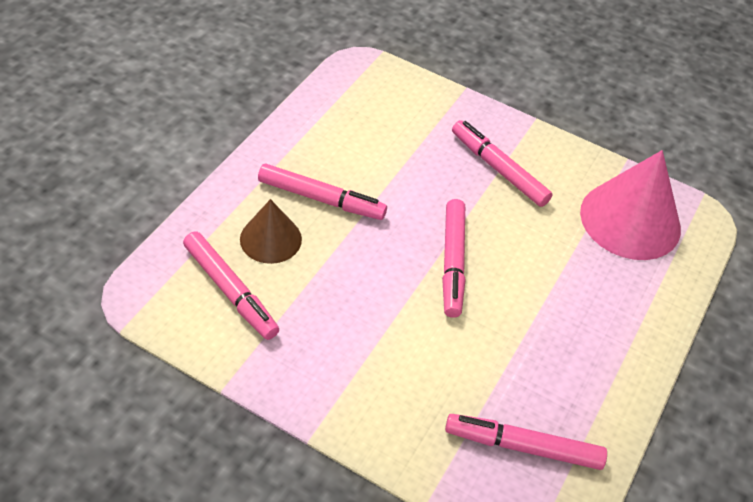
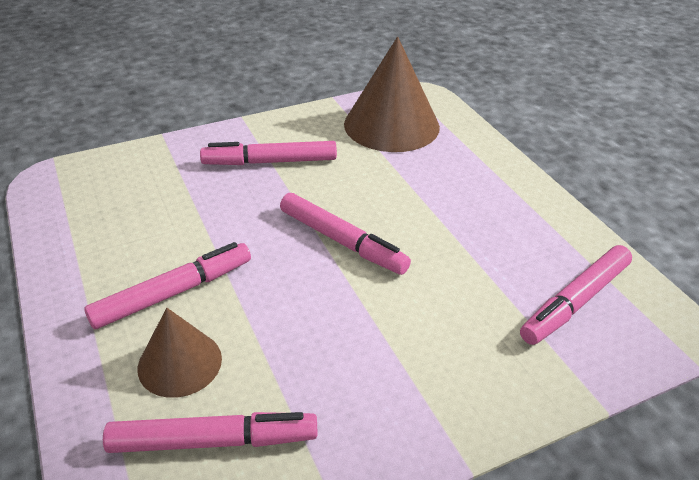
camera: 50 degrees left, 10 degrees down
(630, 220) = (391, 125): pink cone -> brown cone

